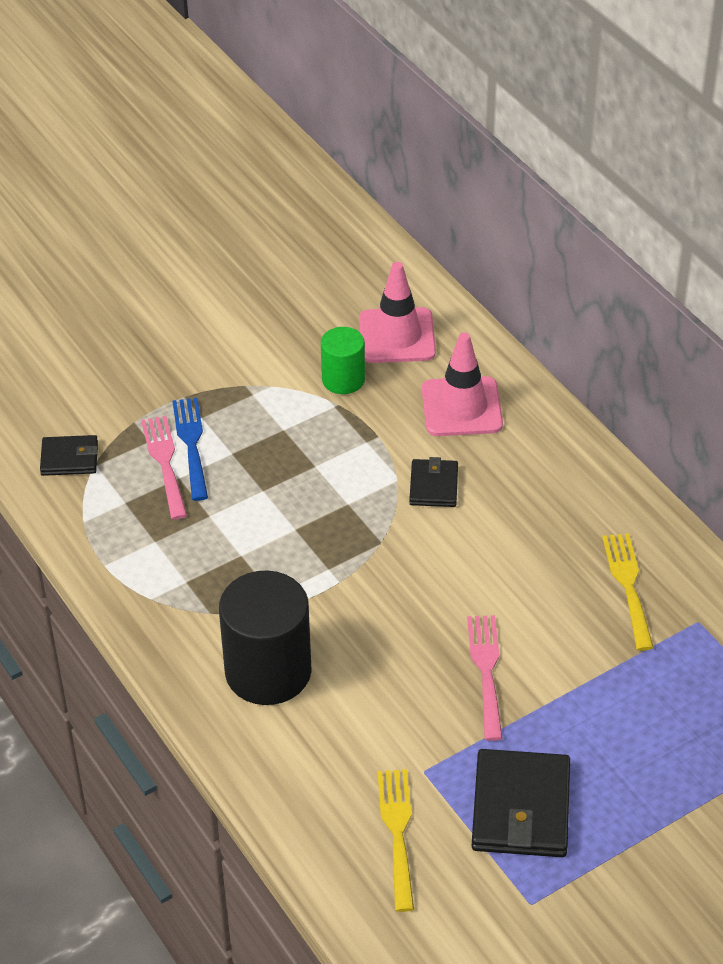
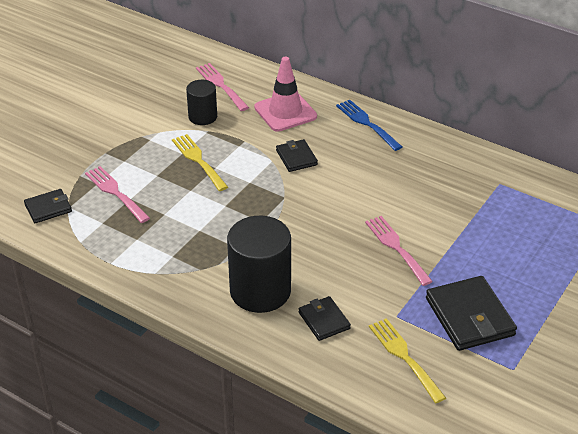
camera: 25 degrees left, 5 degrees down
(191, 445) = (127, 178): blue fork -> blue fork (367, 124)
(324, 743) = (324, 320): none -> black wallet
(343, 379) = (202, 117): green cylinder -> black cylinder
(397, 336) = (221, 85): pink traffic cone -> pink fork
(628, 586) = (447, 177): yellow fork -> yellow fork (198, 161)

